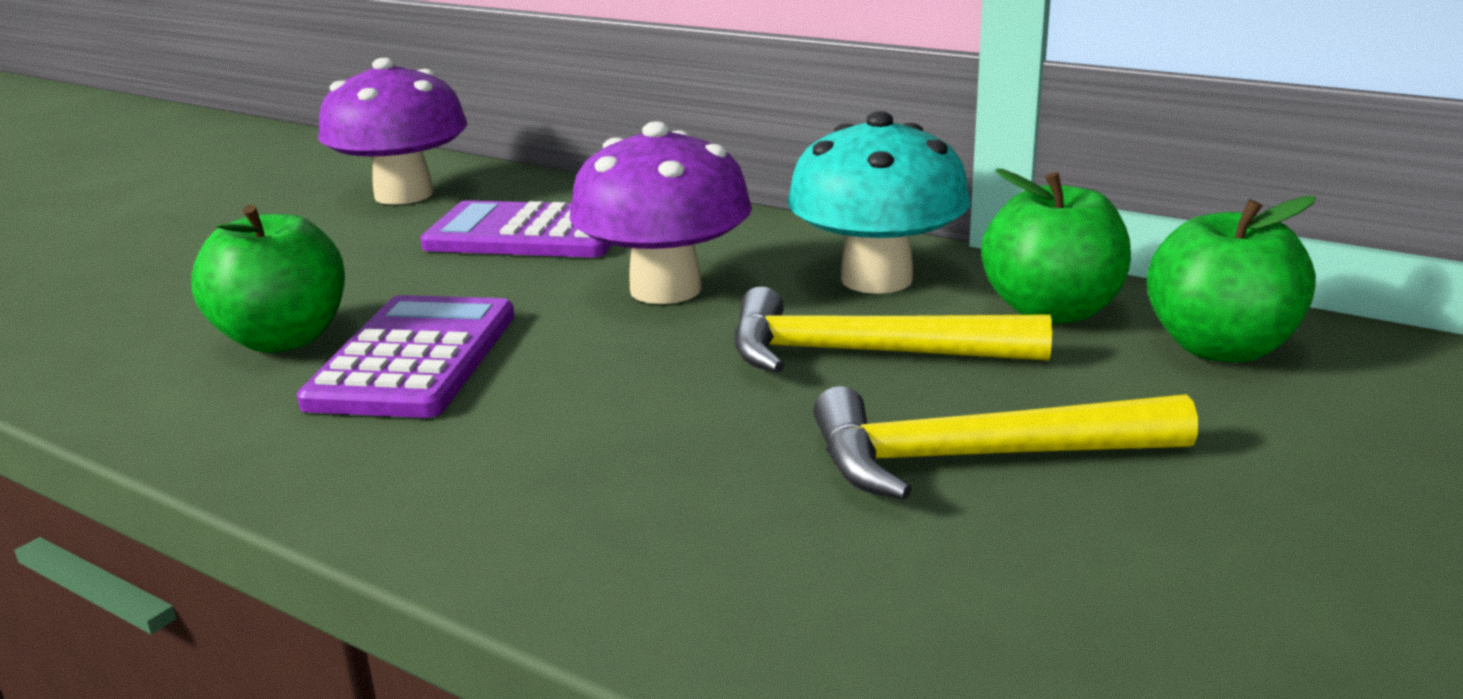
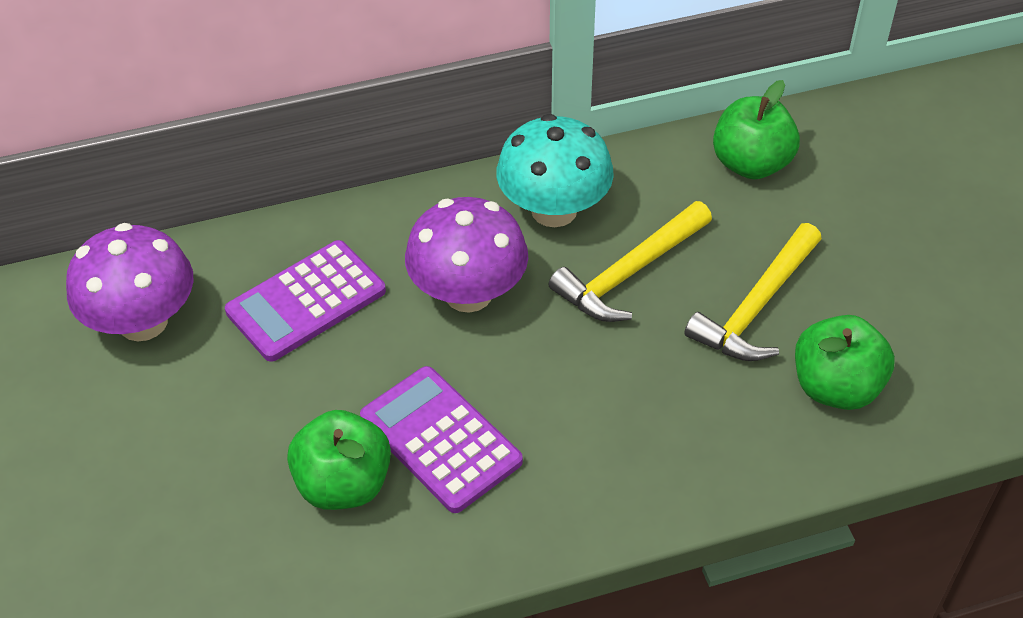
camera: 50 degrees left, 25 degrees up
(1052, 311) = (660, 182): green apple -> green apple (835, 387)

